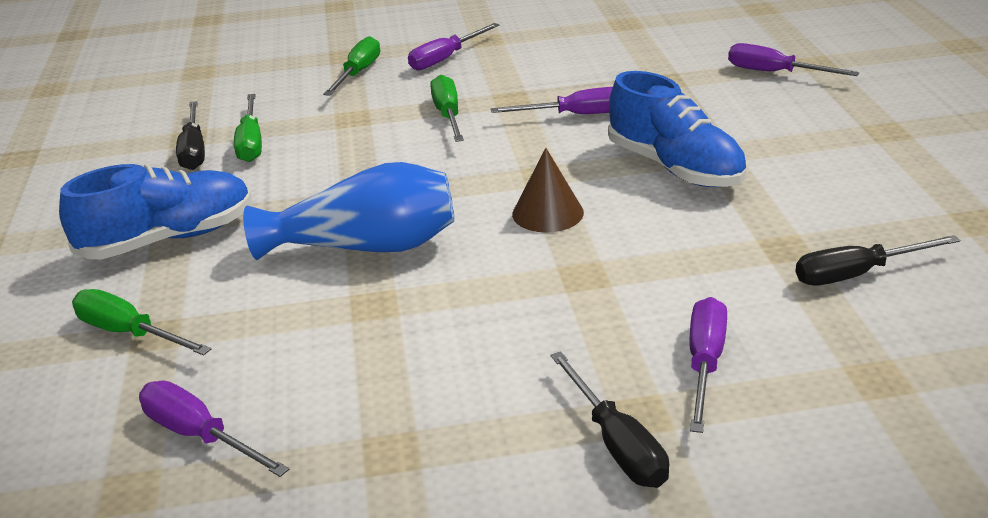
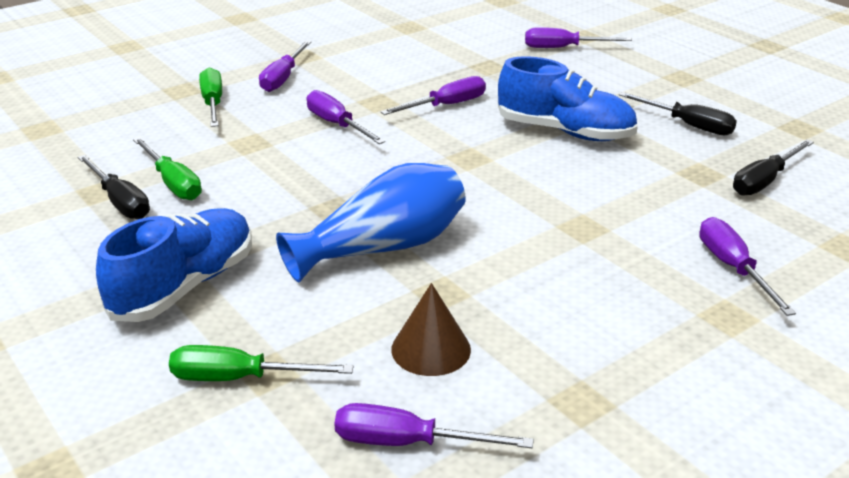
camera: 30 degrees left, 0 degrees up
(448, 115) = (337, 125): green screwdriver -> purple screwdriver
(547, 213) = (505, 186): brown cone -> brown cone (431, 349)
(616, 444) = (735, 342): black screwdriver -> black screwdriver (688, 125)

